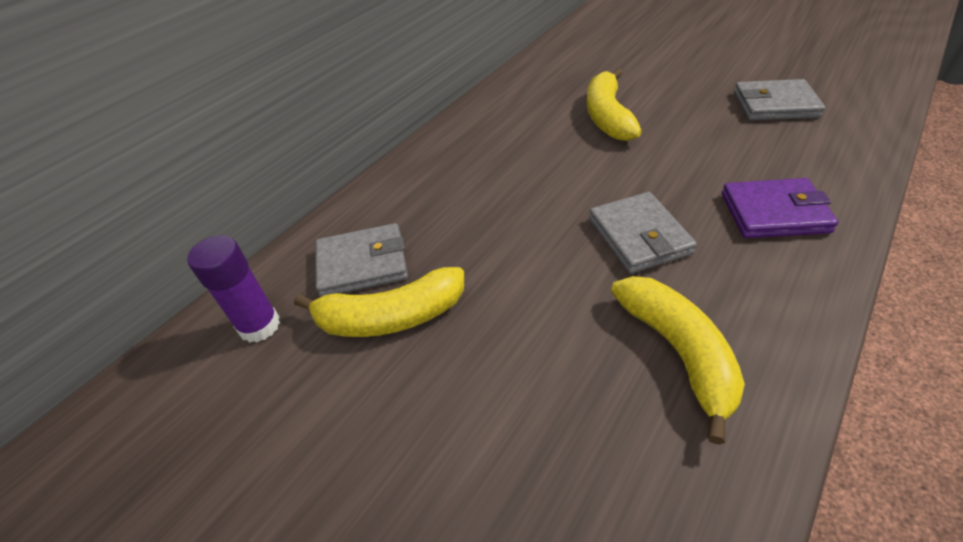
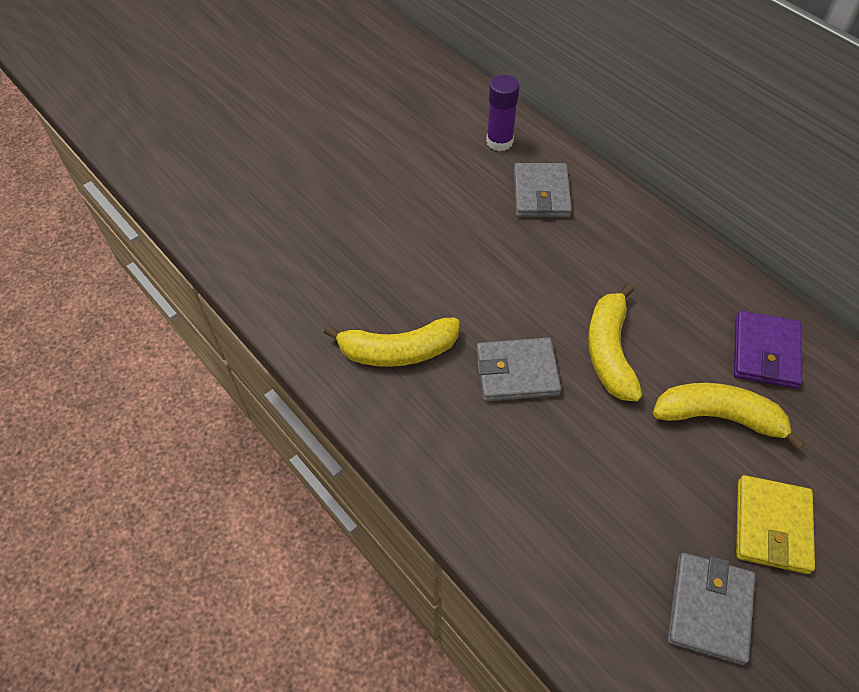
camera: 100 degrees right, 10 degrees up
(390, 317) = (484, 205): yellow banana -> yellow banana (609, 351)
(685, 88) = (772, 526): none -> yellow wallet
(774, 213) = (514, 490): purple wallet -> purple wallet (765, 352)

